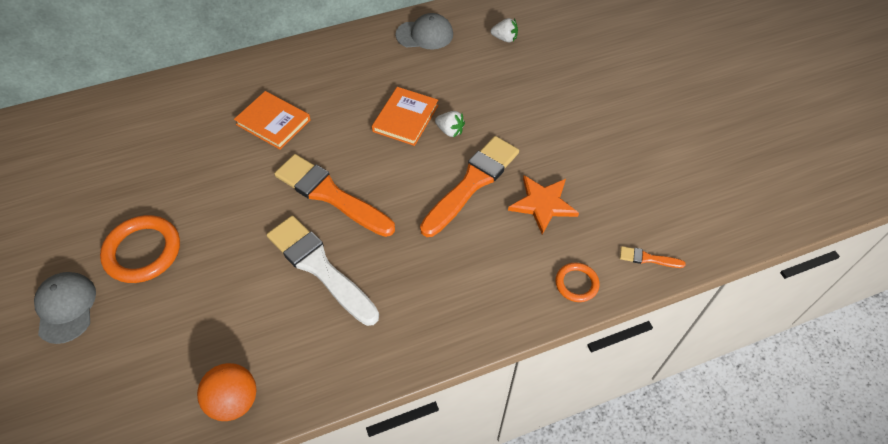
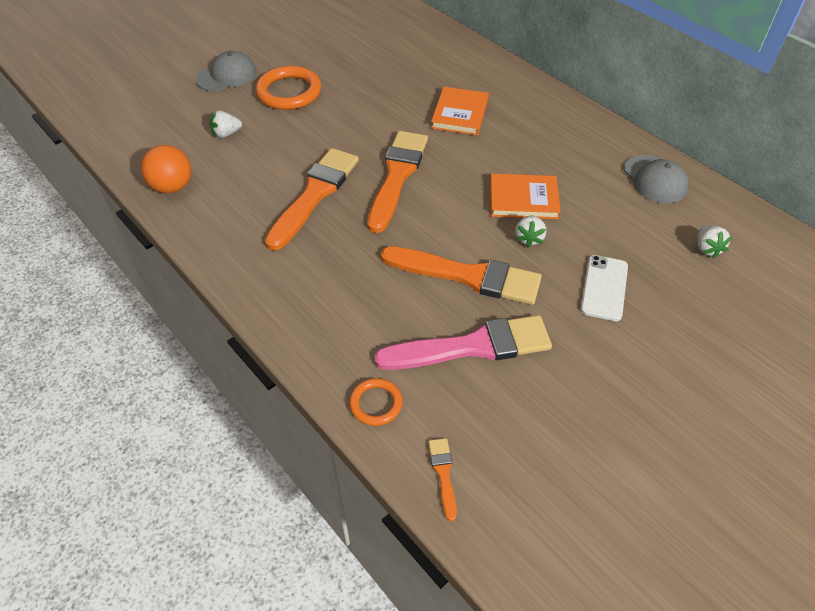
camera: 70 degrees right, 5 degrees down
(176, 328) = (226, 134): none -> white strawberry
(319, 267) = (314, 194): white brush -> orange brush
(517, 107) = (604, 288): none -> white phone
(543, 204) = (472, 346): orange star -> pink brush

